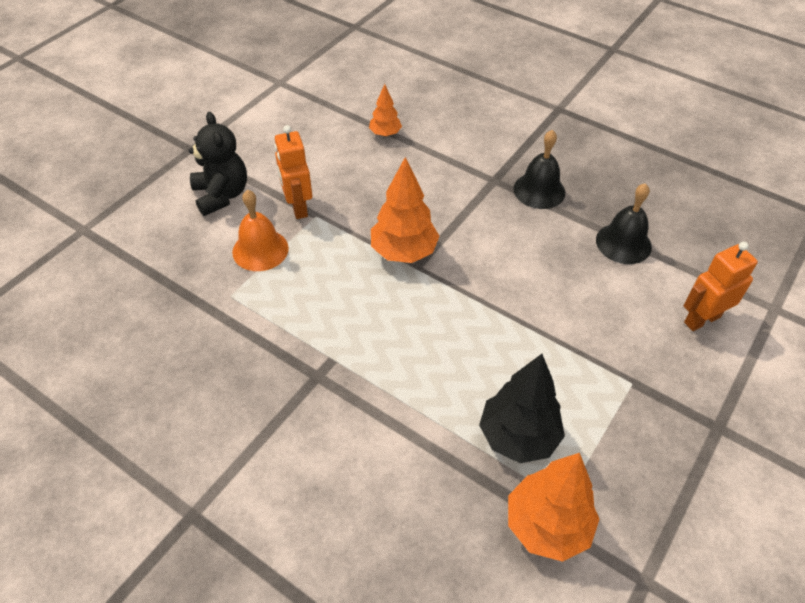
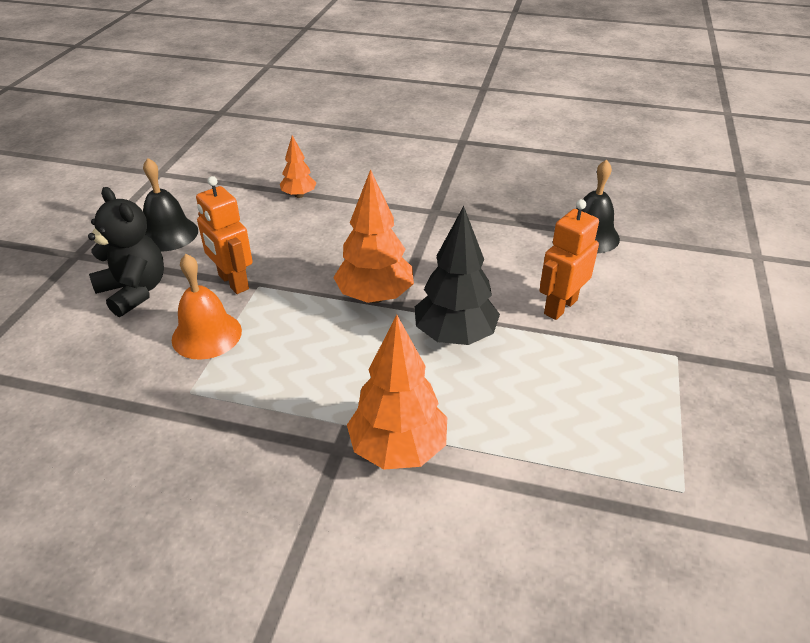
camera: 20 degrees left, 10 degrees down
(518, 437) = (598, 443): black tree -> black tree (455, 336)
(539, 190) = (483, 210): black bell -> black bell (168, 234)
(547, 525) = (683, 526): orange tree -> orange tree (398, 449)
(701, 319) = (702, 282): orange robot -> orange robot (560, 307)

